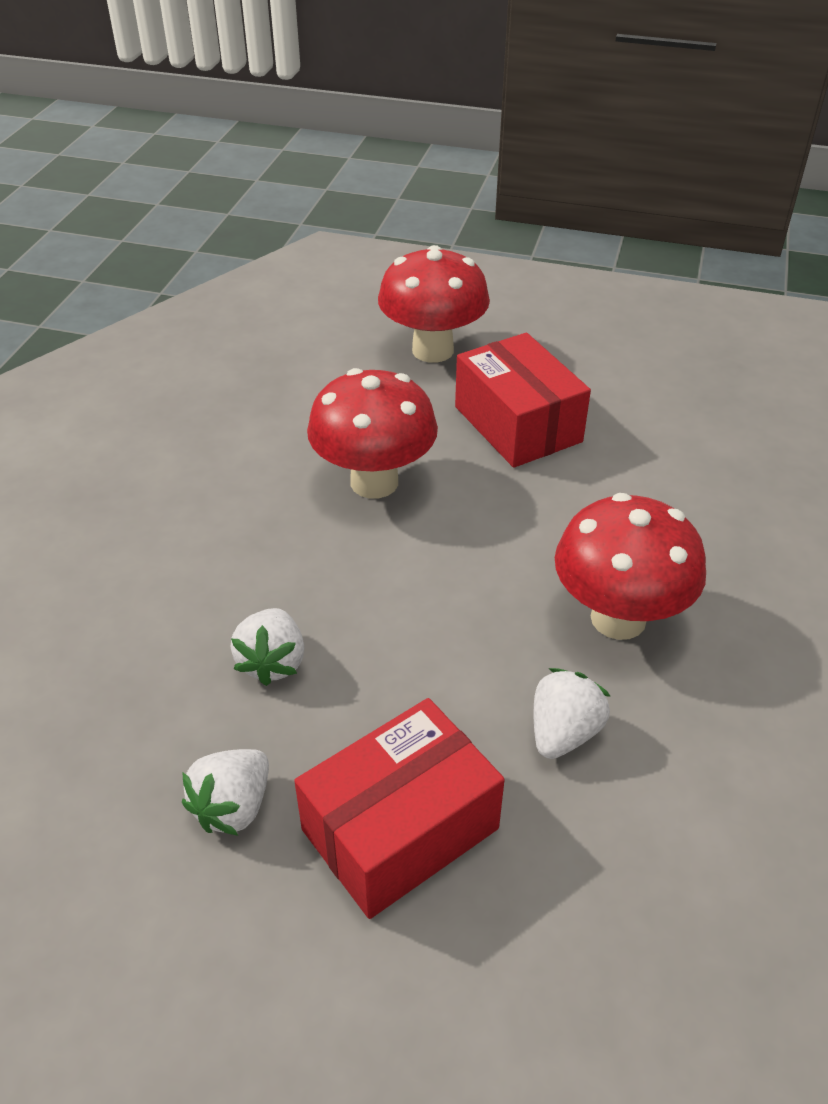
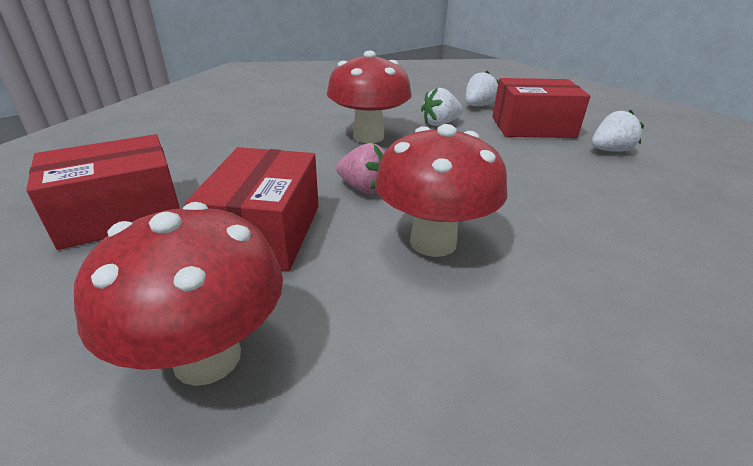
camera: 145 degrees left, 10 degrees down
(272, 662) = (573, 182): white strawberry -> white strawberry (478, 106)
(502, 514) = (364, 188): none -> pink strawberry
(648, 383) = (120, 214): none -> red box

